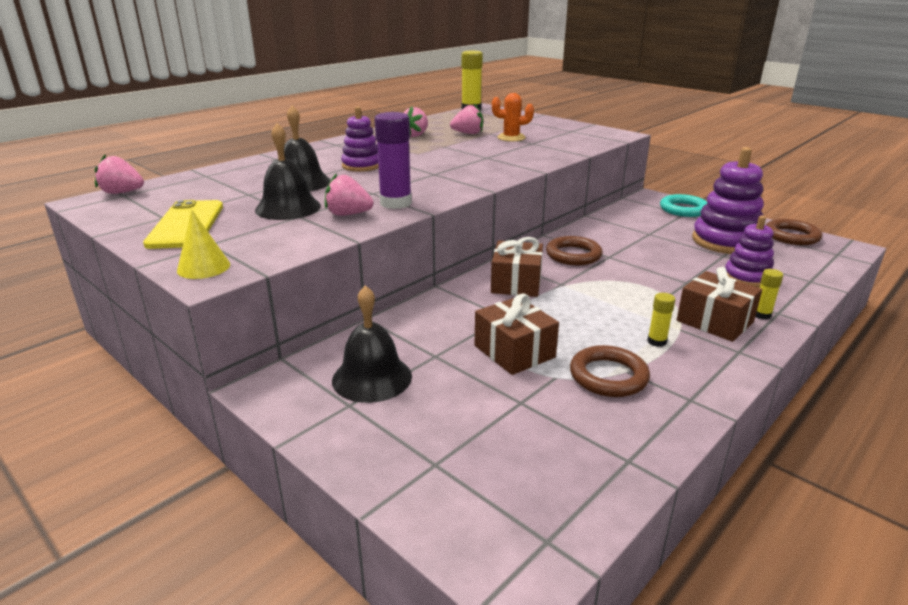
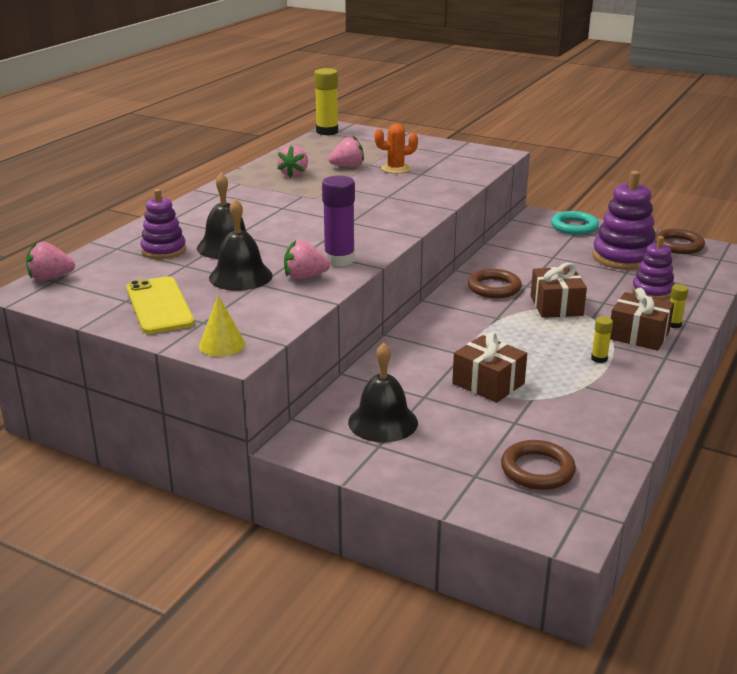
camera: 15 degrees left, 0 degrees up
(361, 166) = (270, 219): purple stacking toy -> purple stacking toy (163, 250)
(516, 283) = (456, 322): brown gift -> brown gift (556, 306)
(608, 376) = (573, 392): brown ring -> brown ring (537, 470)

